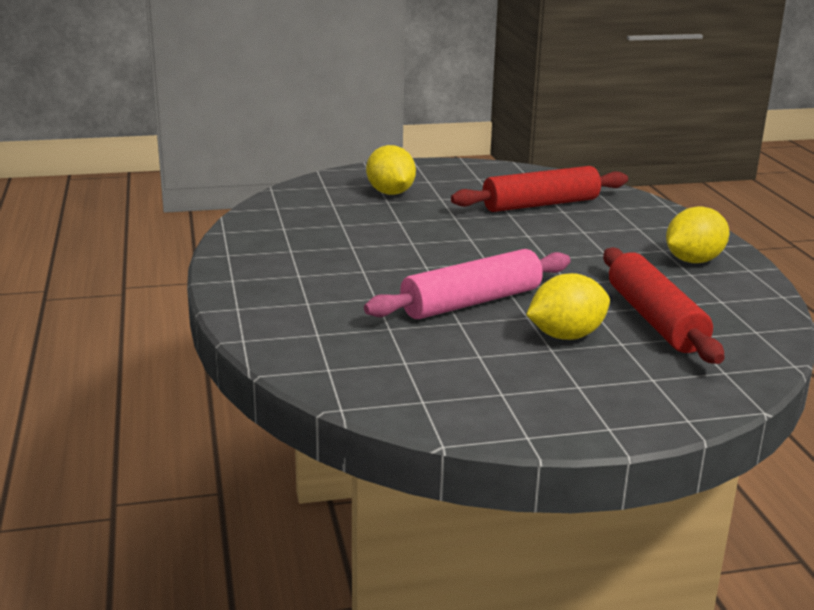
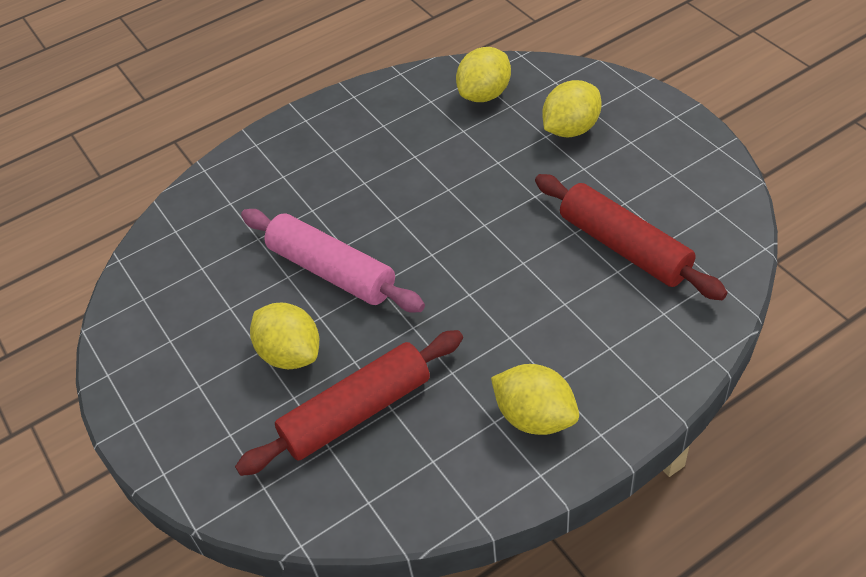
camera: 75 degrees right, 25 degrees up
(305, 209) = (484, 94): none -> yellow lemon

